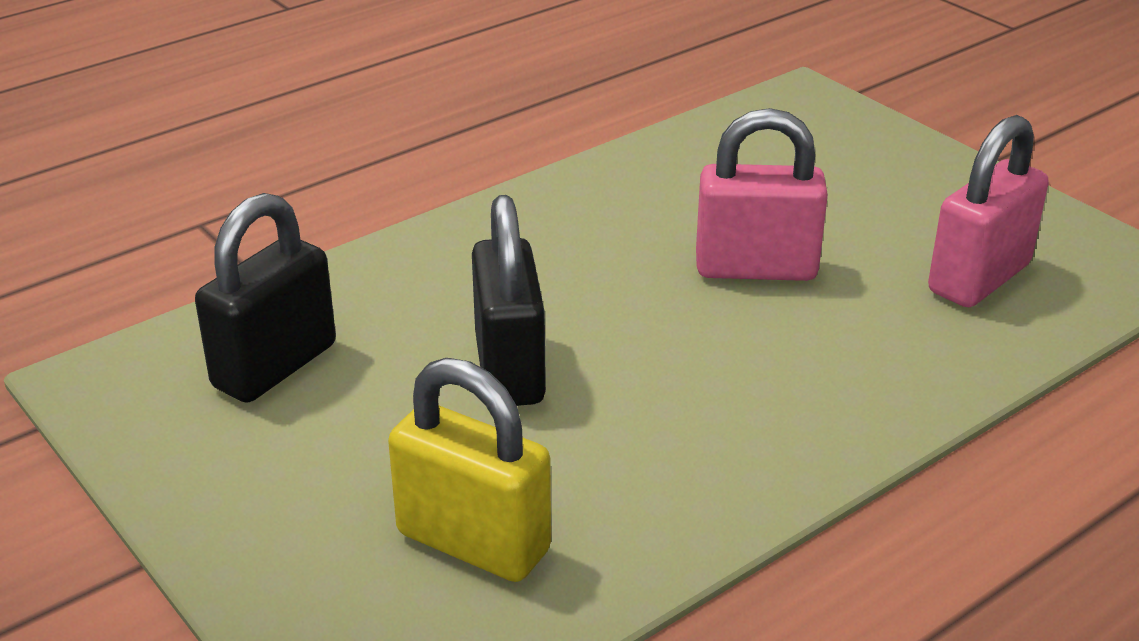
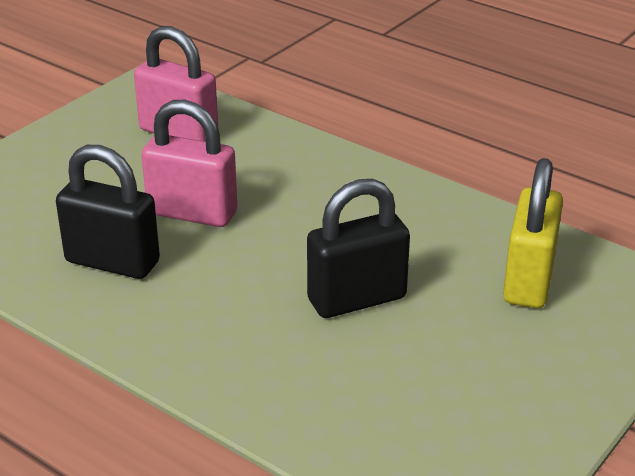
camera: 105 degrees left, 0 degrees up
(275, 366) = (407, 416): black padlock -> black padlock (112, 262)
(756, 268) = (192, 213): pink padlock -> pink padlock turned 60 degrees counterclockwise

